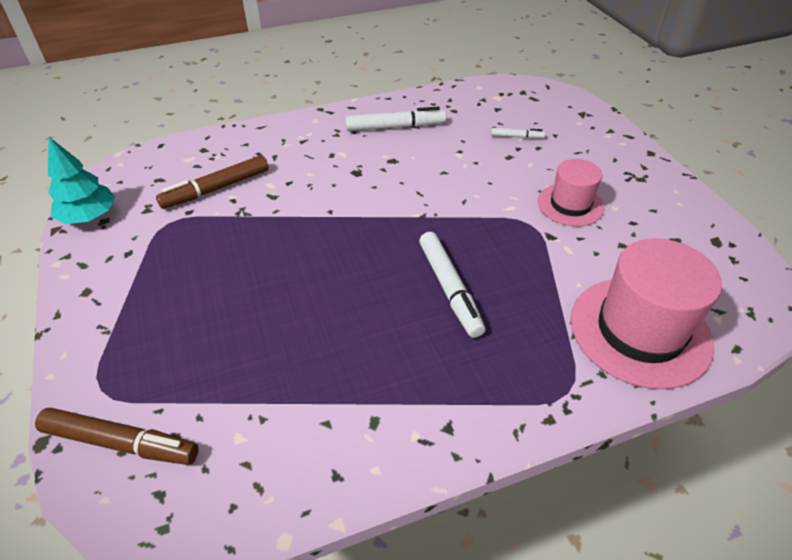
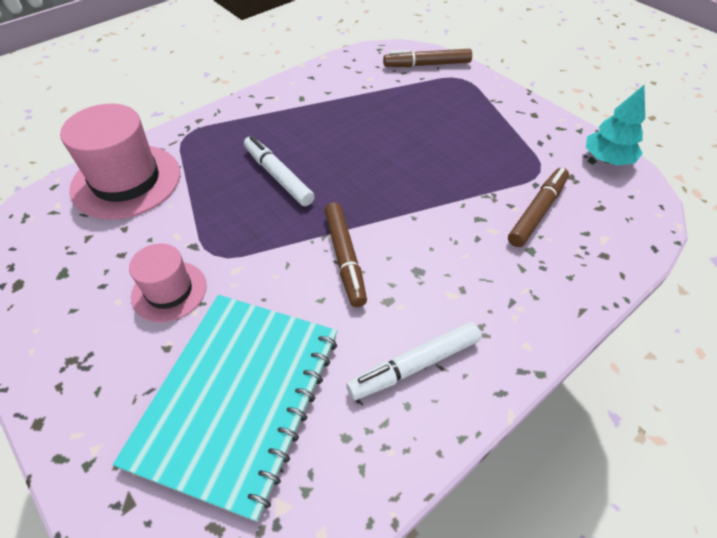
camera: 160 degrees right, 5 degrees up
(412, 194) = (345, 258): none -> brown marker
(517, 137) = (238, 398): white marker -> turquoise notebook

